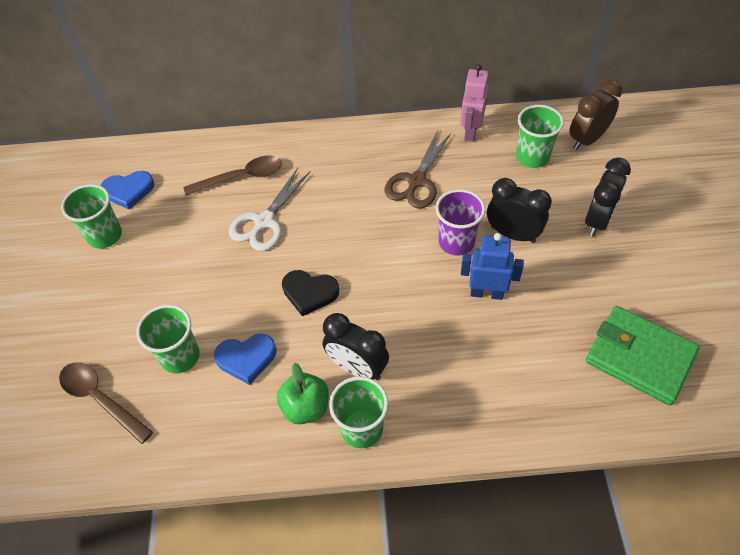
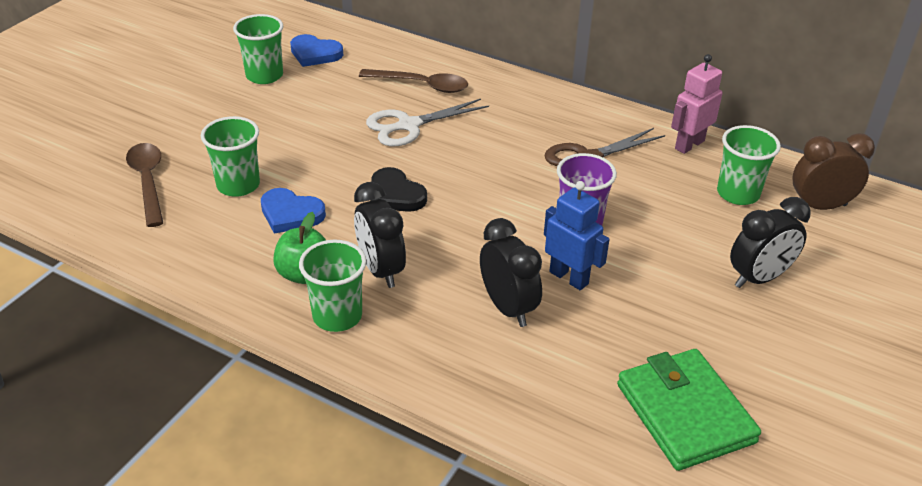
camera: 30 degrees right, 15 degrees down
(513, 234) = (648, 245): black clock -> black clock (508, 308)

